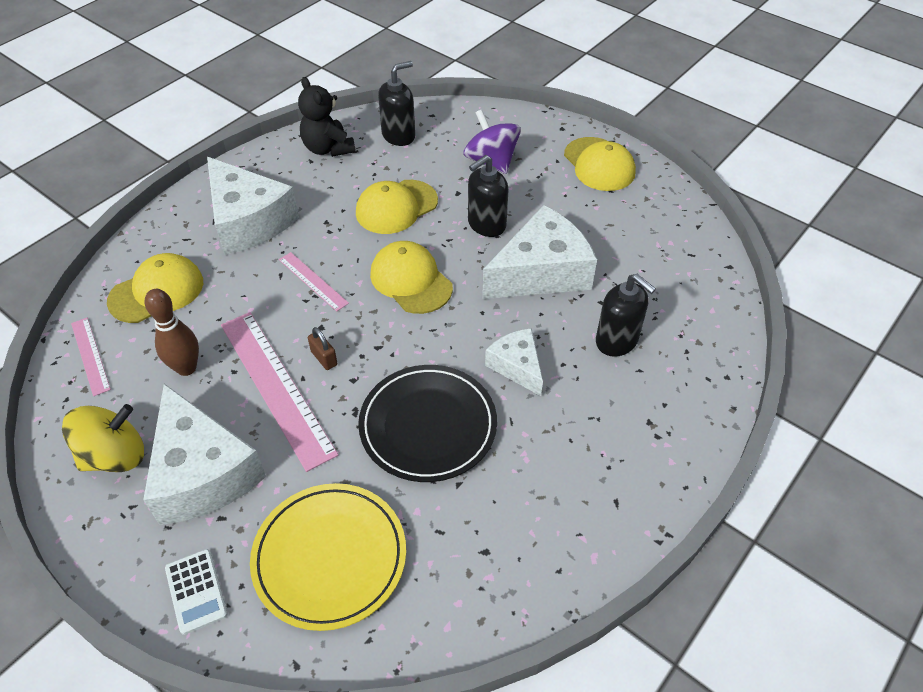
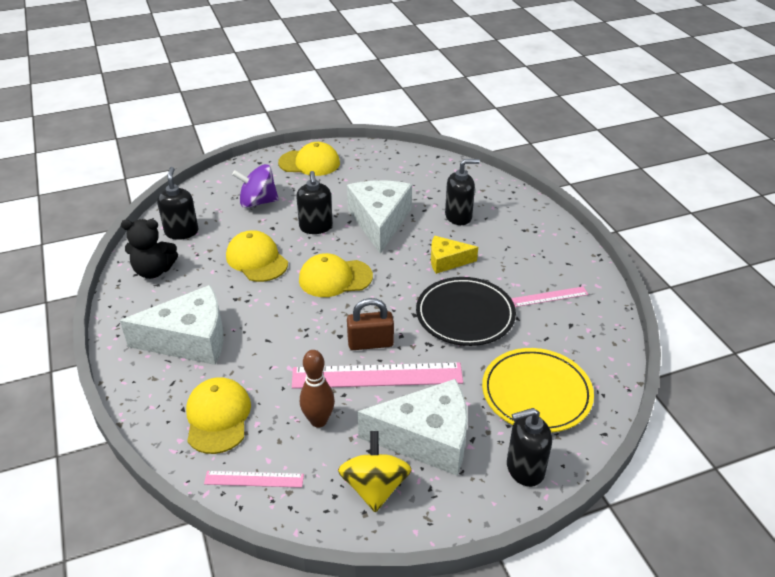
camera: 60 degrees left, 10 degrees down
(196, 591) = (524, 469): white calculator -> black soap dispenser
(313, 281) = (291, 325): pink ruler -> pink ruler (549, 296)
(324, 358) = (370, 343): brown padlock -> brown padlock, size x1.72
(396, 207) = (257, 260): yellow cap -> yellow cap turned 150 degrees clockwise
(517, 366) = (447, 261): white cheese -> yellow cheese

